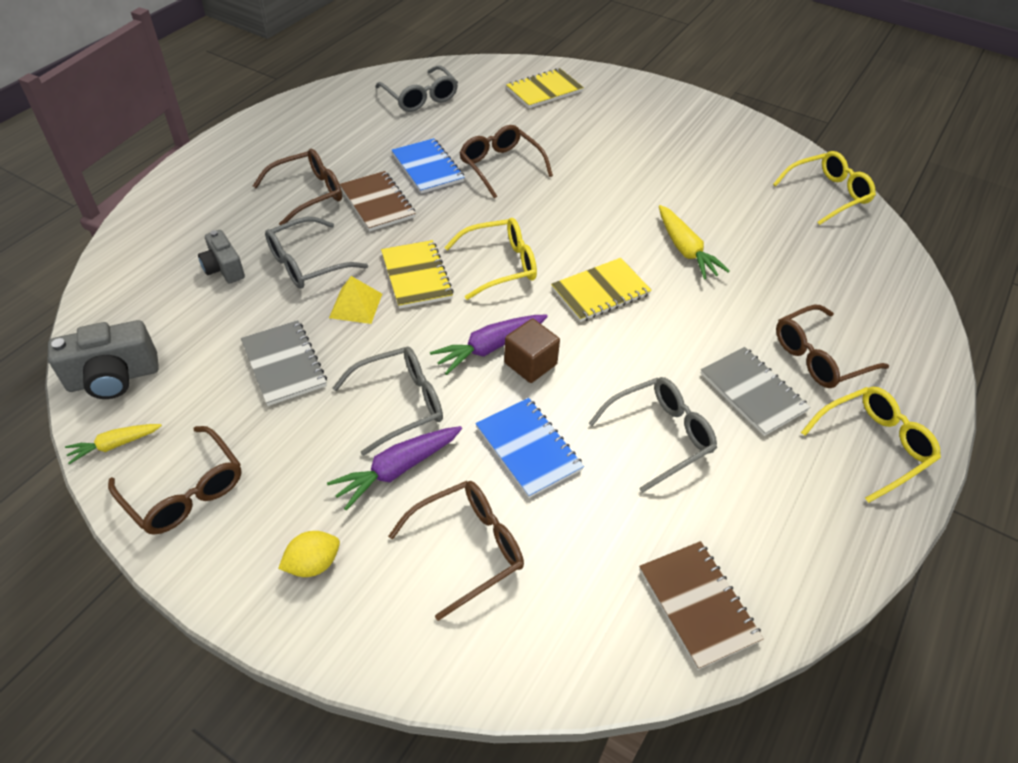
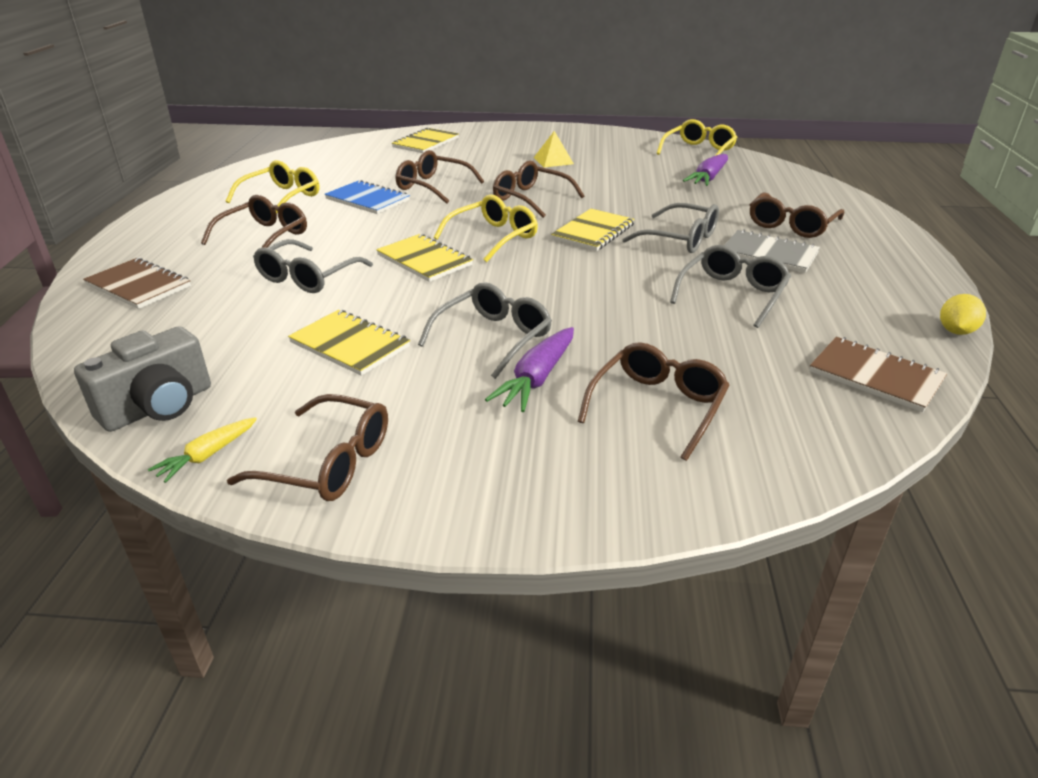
camera: 25 degrees left, 15 degrees down
(224, 269) = (219, 301): grey camera -> none
(284, 364) = (350, 345): grey notebook -> yellow notebook
(313, 564) = (523, 467): yellow lemon -> yellow lemon (955, 331)
(356, 305) = (385, 291): yellow pyramid -> yellow pyramid (553, 160)
(377, 203) = (341, 228): brown notebook -> brown notebook (139, 286)
(420, 97) = (319, 165): grey glasses -> grey glasses (680, 239)
(490, 348) = (537, 284): purple carrot -> purple carrot (708, 178)
(528, 448) = (638, 331): blue notebook -> none
(530, 363) = (582, 284): brown cube -> none
(580, 217) = (530, 198): none -> brown glasses
(685, 249) = (632, 197): yellow carrot -> none
(873, 445) = (881, 257): yellow glasses -> yellow glasses (282, 198)

